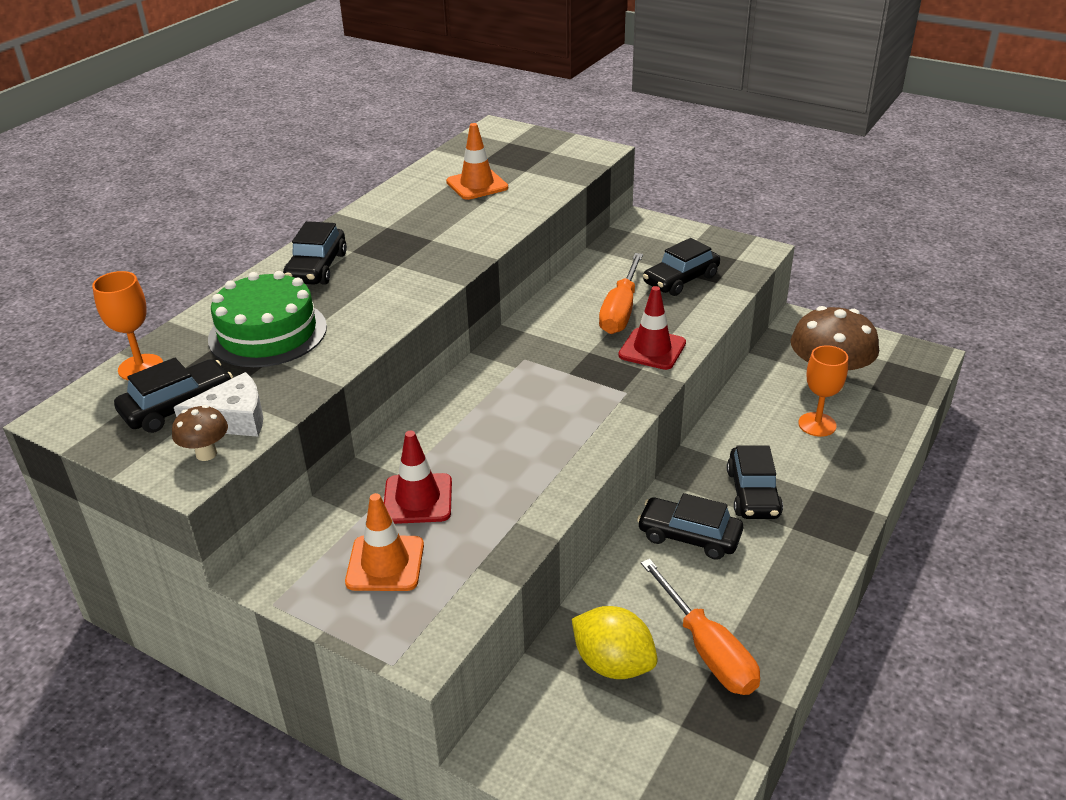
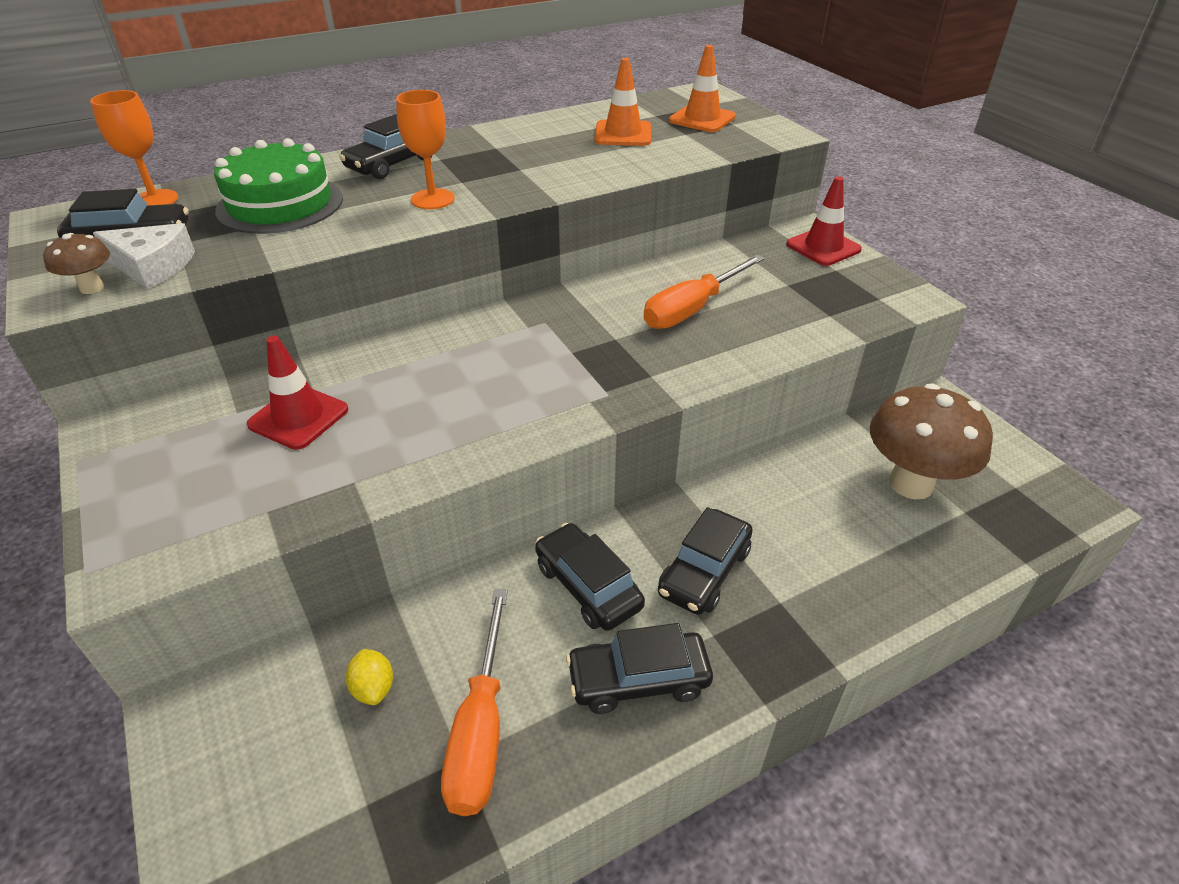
camera: 30 degrees right, 5 degrees up
(385, 563) = (200, 467): orange traffic cone -> orange traffic cone (702, 119)
(613, 664) = (373, 688): yellow lemon -> yellow lemon, size x0.54
(652, 349) = (683, 360): red traffic cone -> red traffic cone (823, 247)
(681, 280) = (790, 300): black car -> black car (638, 680)
(817, 424) = (855, 526): orange goblet -> orange goblet (432, 199)

